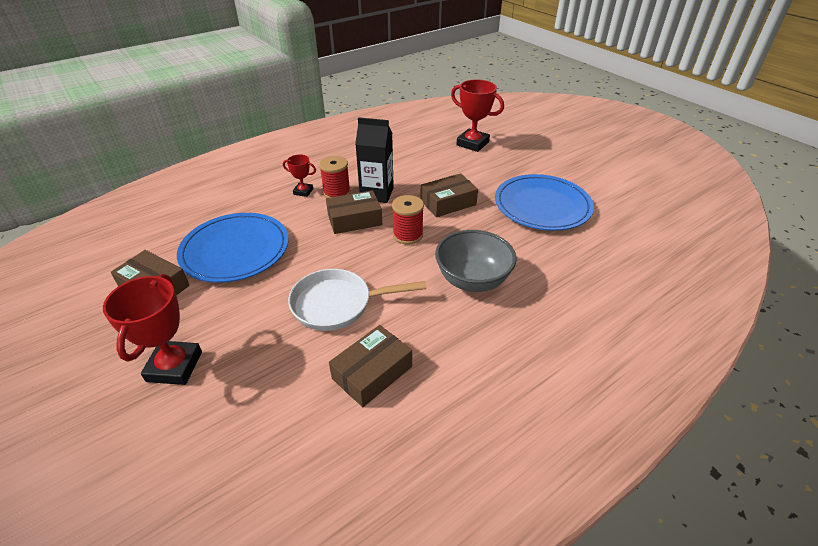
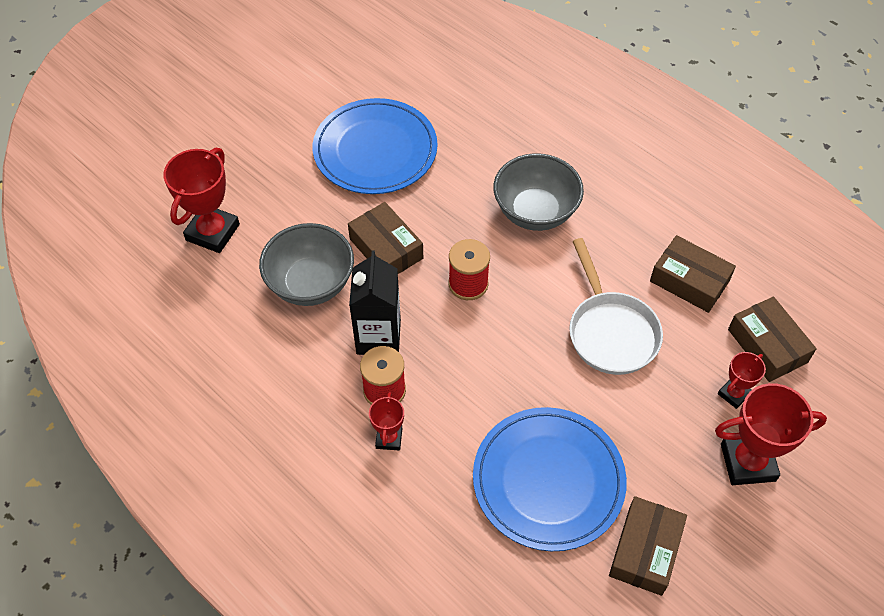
camera: 100 degrees left, 15 degrees up
(240, 375) = (733, 394): none -> red trophy
(354, 219) = (447, 351): brown box -> brown box (767, 346)
(425, 173) = (311, 284): none -> grey bowl

